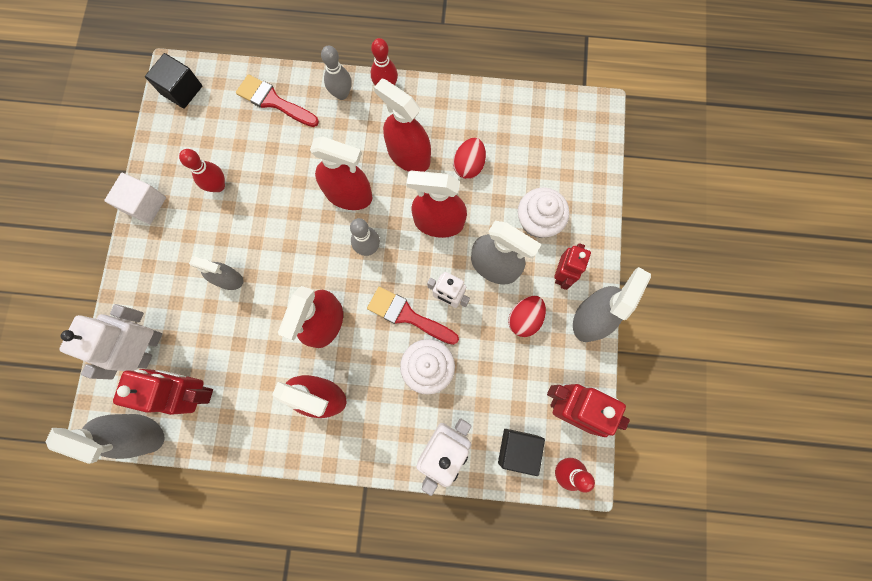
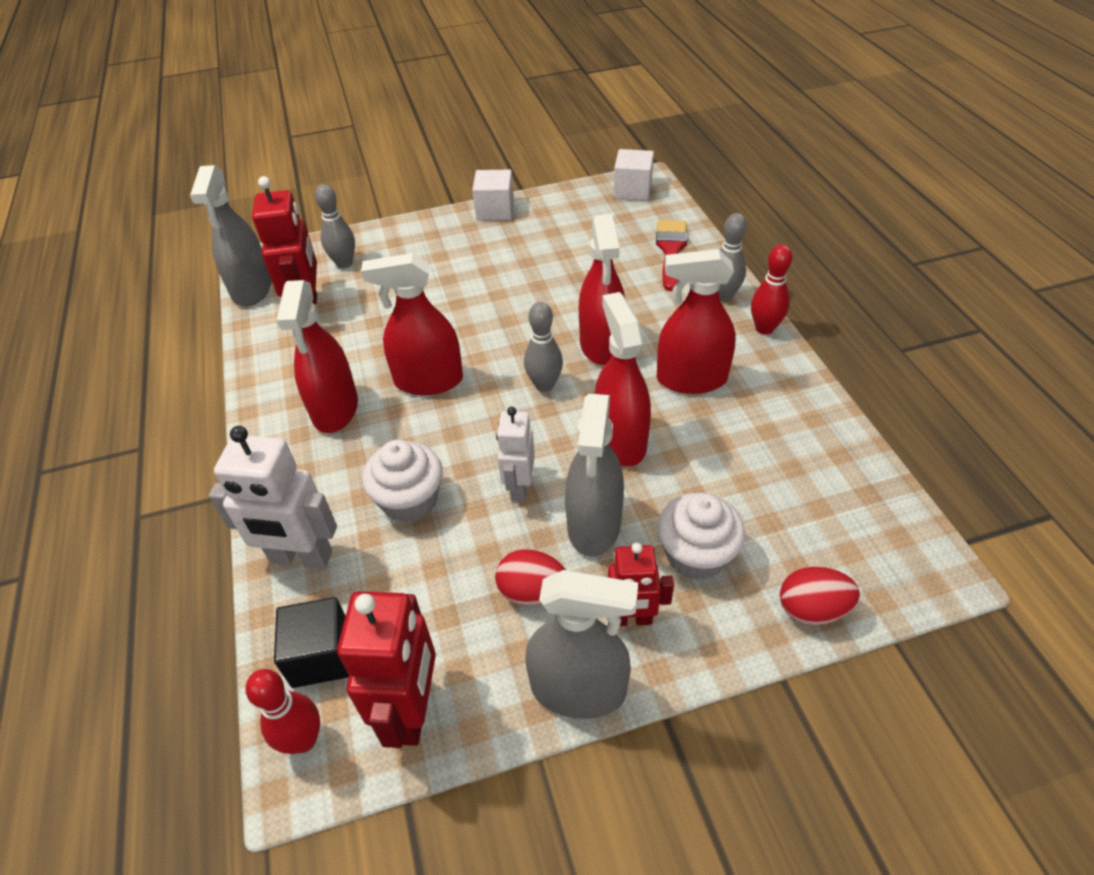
camera: 70 degrees right, 30 degrees down
(147, 348) = (344, 263): white robot -> grey bowling pin
(182, 90) = (632, 190): black cube -> white cube
(218, 186) = (545, 247): red bowling pin -> none
(228, 279) = (445, 290): grey spray bottle -> none
(408, 155) = (691, 379): red spray bottle -> red spray bottle turned 105 degrees counterclockwise
(408, 316) = (473, 454): red brush -> none
(469, 165) = (723, 443): red egg -> red egg (812, 609)

